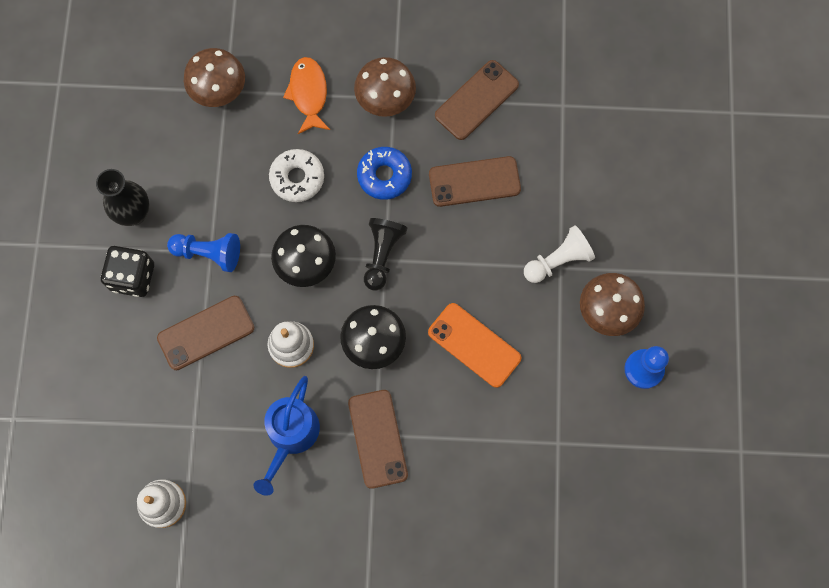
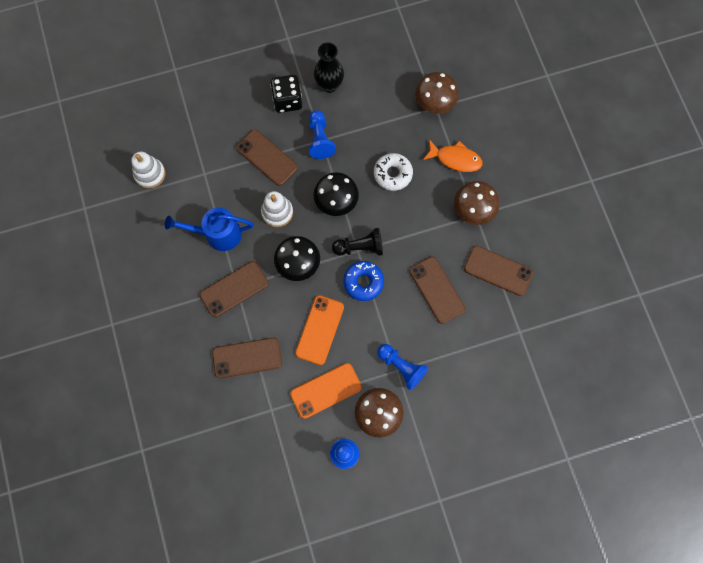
camera: 70 degrees right, 0 degrees up
(308, 94) = (455, 159): orange fish -> orange fish turned 45 degrees clockwise
(384, 176) = (417, 229): blue donut -> blue donut (363, 282)
(478, 452) = (247, 358): none -> brown phone
(556, 364) = (326, 390): none -> orange phone
(558, 260) = (401, 367): white pawn -> blue pawn

